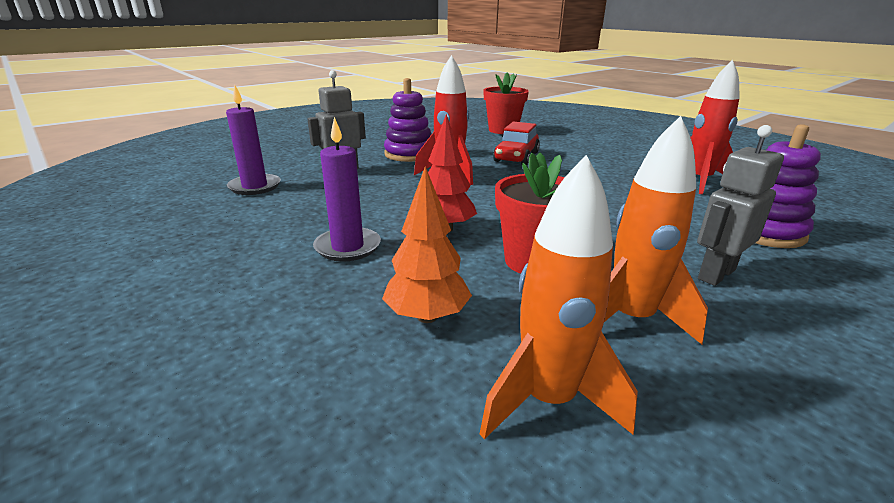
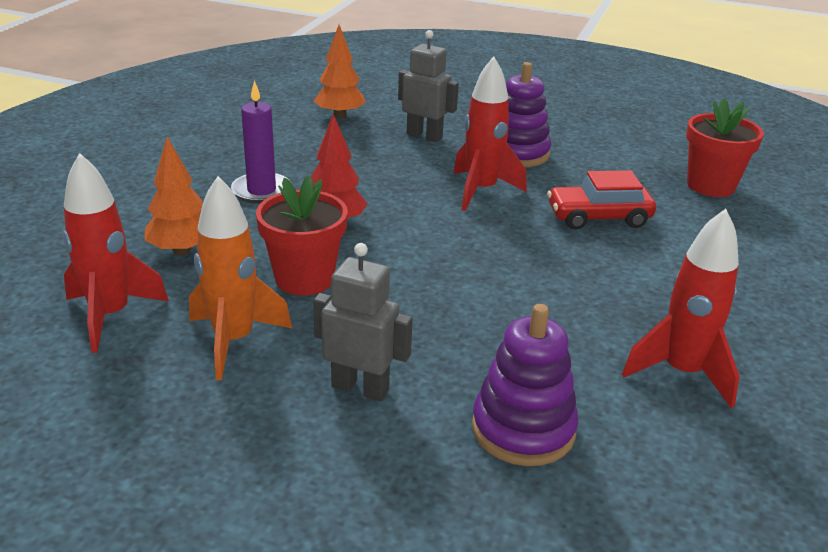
camera: 60 degrees right, 5 degrees up
(255, 187) = (340, 116): purple candle -> orange tree
(548, 400) = (110, 316): orange rocket -> red rocket

